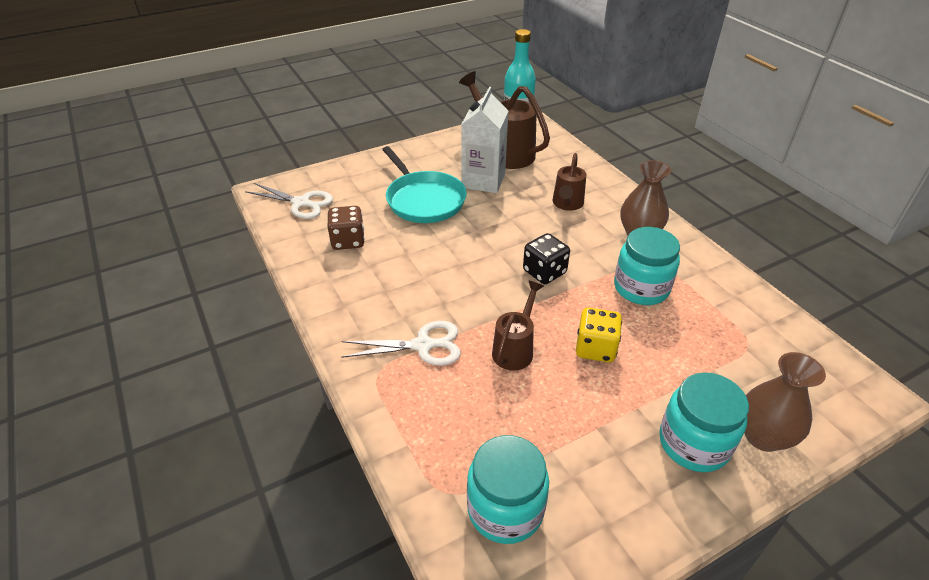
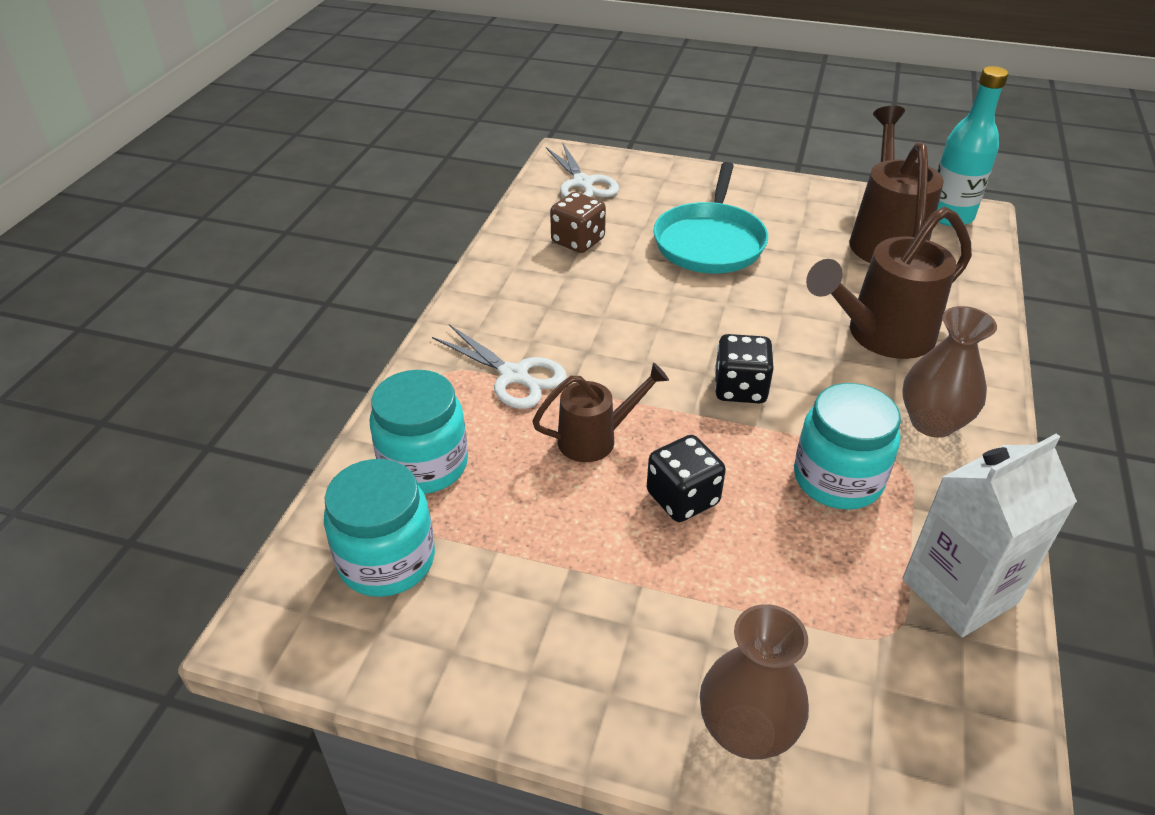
camera: 45 degrees right, 0 degrees up
(483, 181) = (809, 256): white carton -> white carton (959, 591)
(567, 204) = (881, 336): brown watering can -> brown watering can, size x1.69
(595, 348) = (682, 498): yellow dice -> black dice
(693, 443) = (650, 666): turquoise jar -> turquoise jar (424, 465)

